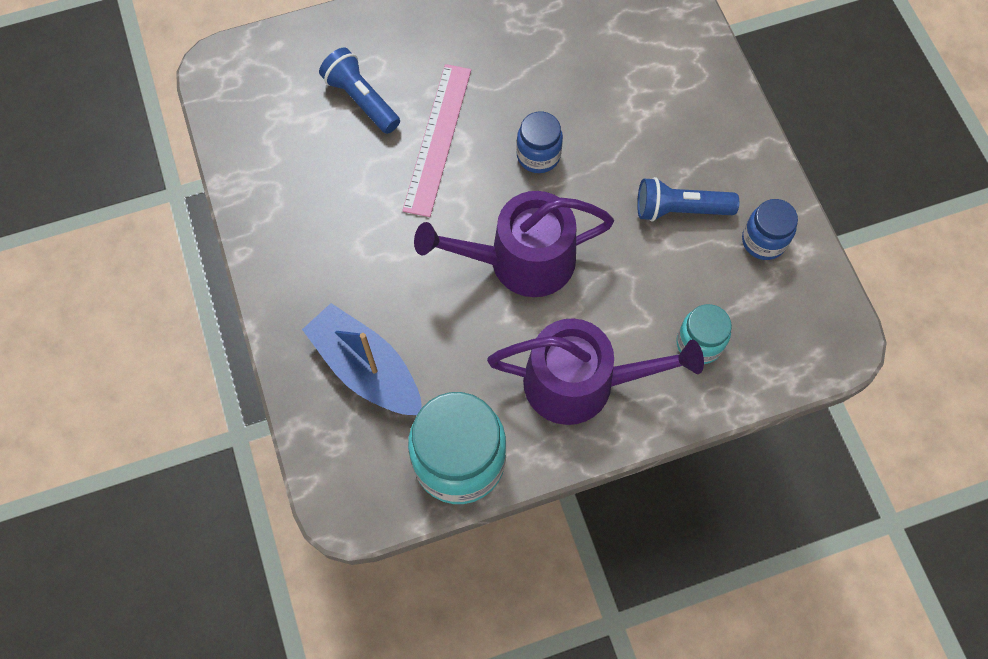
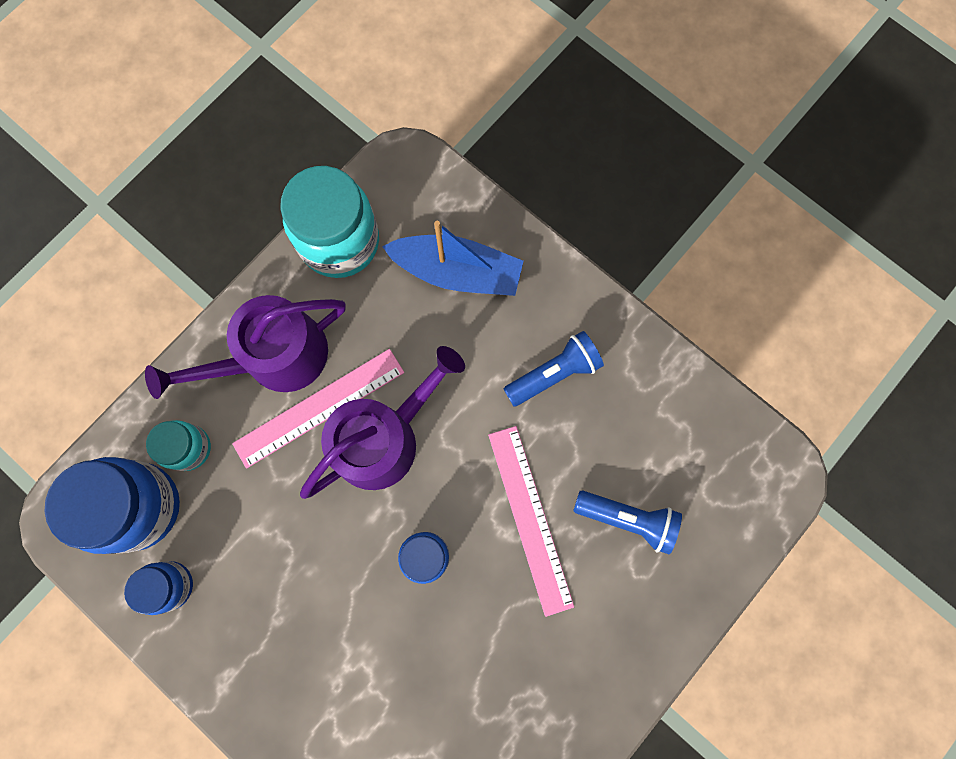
camera: 150 degrees right, 10 degrees up
(563, 316) = (319, 407): none -> pink ruler
(680, 209) = (263, 574): blue flashlight -> blue flashlight (554, 373)
(765, 317) = (139, 506): none -> blue jar

